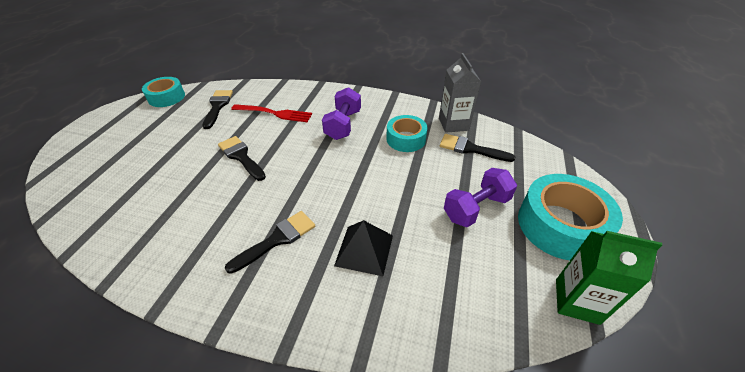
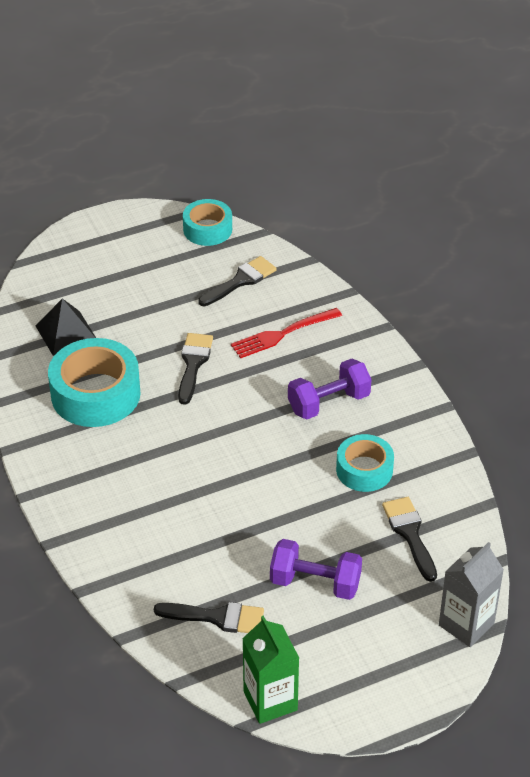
camera: 50 degrees right, 0 degrees up
(274, 113) = (282, 334): red fork -> red fork turned 90 degrees clockwise
(277, 239) = (132, 467): black brush -> black brush (217, 617)
(364, 250) = (180, 530): black pyramid -> black pyramid (66, 333)
(453, 124) = (442, 496): grey carton -> grey carton (466, 624)
(560, 225) = (360, 659): turquoise tape -> turquoise tape (95, 394)

